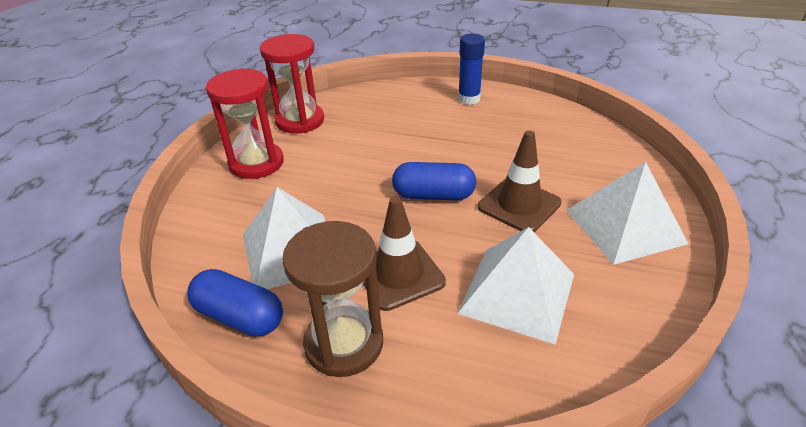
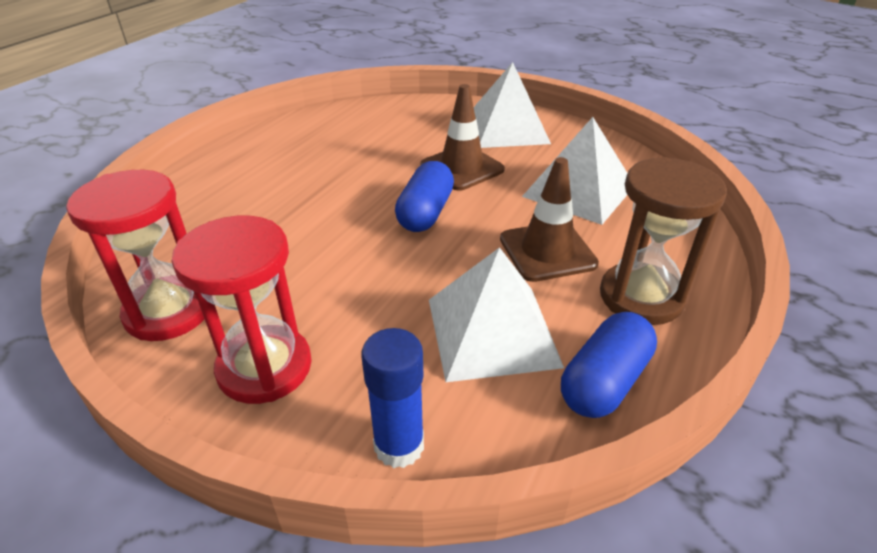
camera: 80 degrees left, 0 degrees up
(469, 99) = (243, 160): blue glue stick -> blue glue stick (399, 446)

